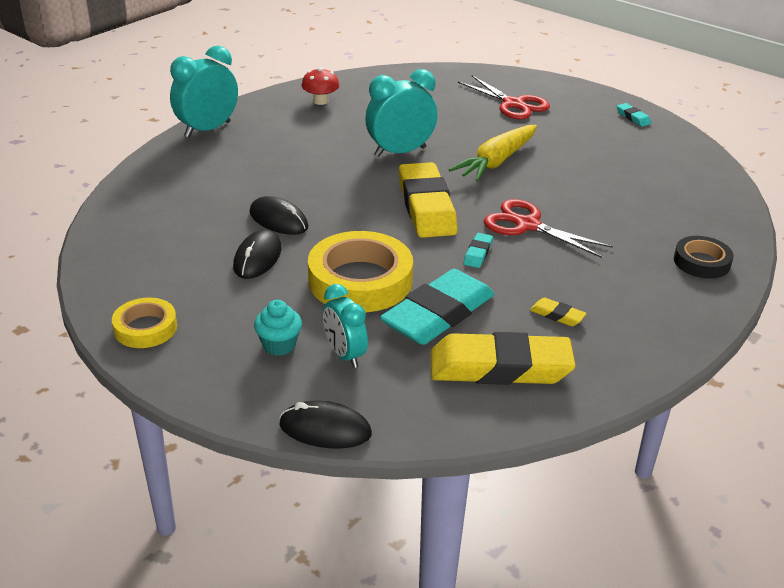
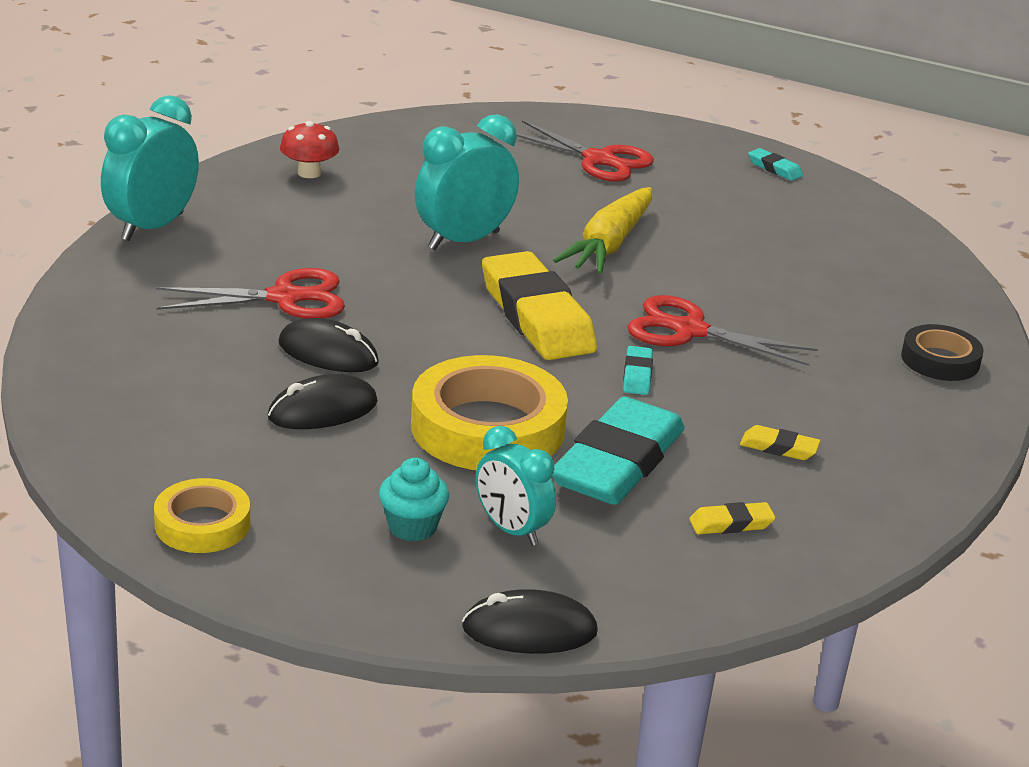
camera: 15 degrees left, 5 degrees down
(257, 258) = (323, 410): black mouse -> black mouse turned 60 degrees clockwise
(267, 181) = (284, 298): none -> red scissors
(500, 367) = (731, 524): yellow eraser -> yellow eraser, size x0.41

